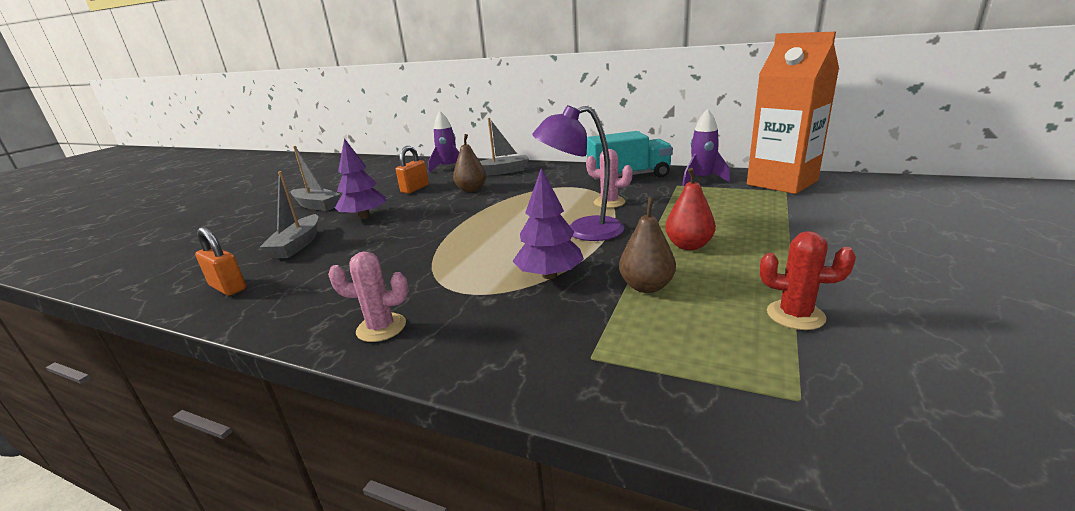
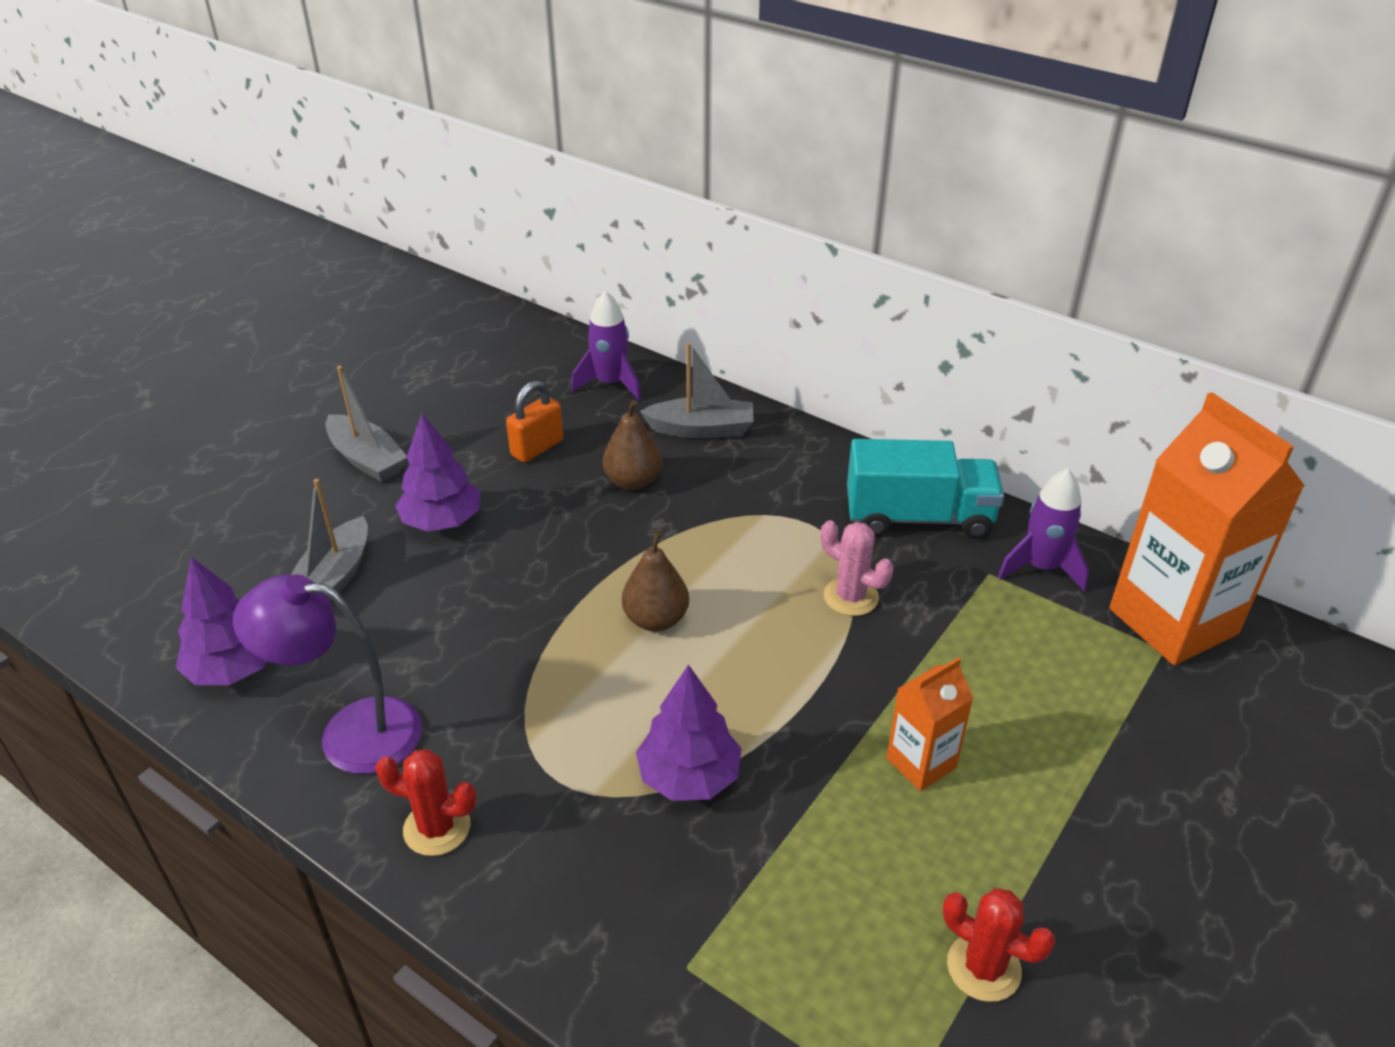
camera: 10 degrees right, 15 degrees up
(228, 287) = (234, 668): orange padlock -> purple tree
(381, 328) = (437, 828): pink cactus -> red cactus
(582, 231) = (776, 672): purple lamp -> purple lamp (350, 733)
(646, 287) = (815, 845): brown pear -> brown pear (656, 619)
(688, 245) = (921, 763): red pear -> orange carton

